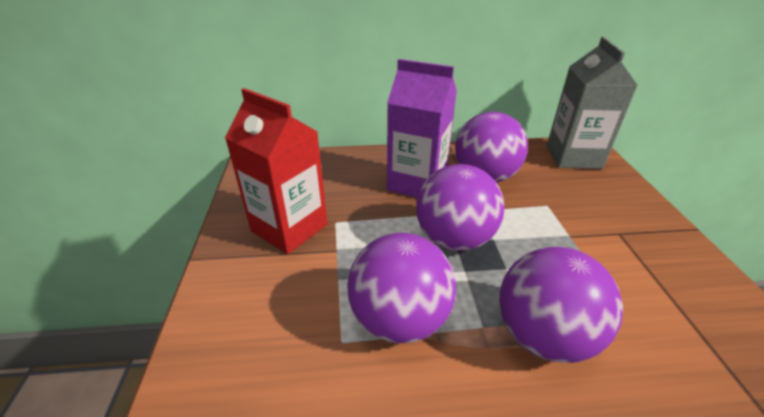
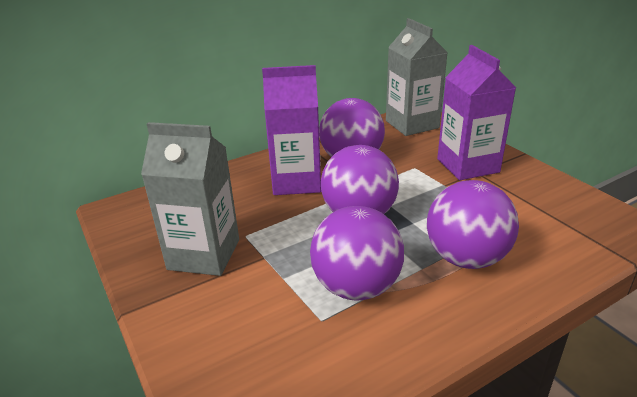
camera: 25 degrees left, 5 degrees down
(289, 228) = (204, 254): red carton -> grey carton
(612, 222) = (468, 165): none -> purple carton

